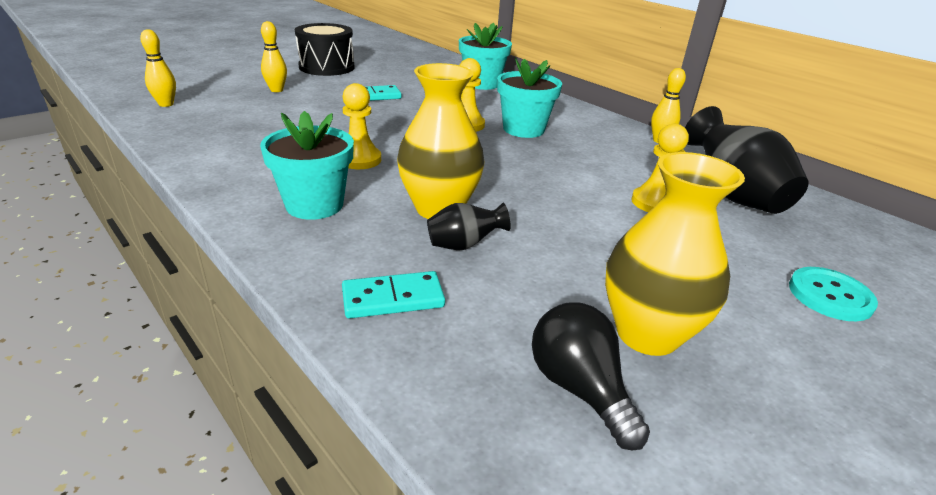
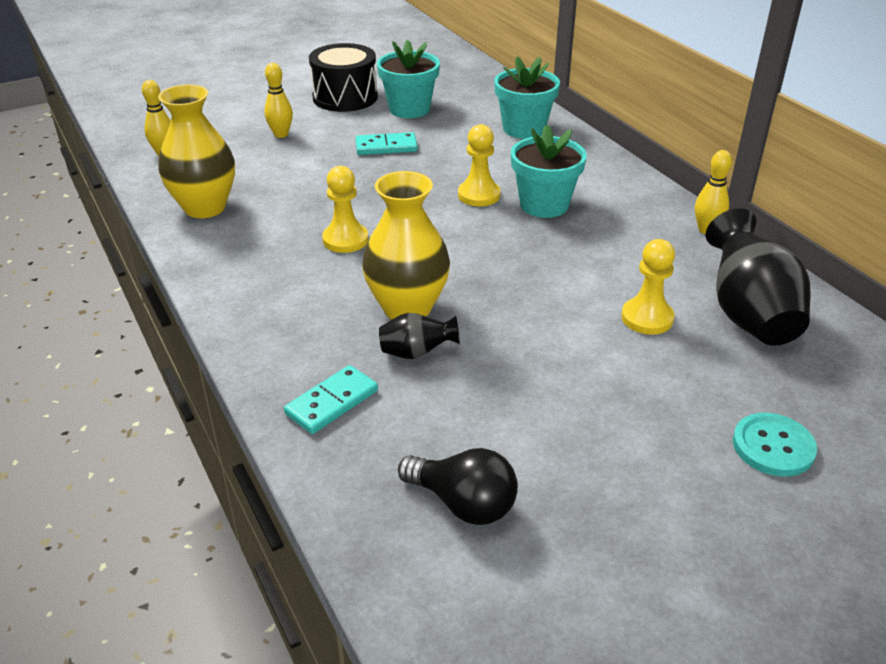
camera: 15 degrees right, 5 degrees up
(314, 205) = (286, 294): turquoise flower pot -> turquoise flower pot (409, 109)
(393, 298) = (332, 402): turquoise domino -> turquoise domino turned 45 degrees counterclockwise
(579, 388) = (463, 503): black light bulb -> black light bulb turned 135 degrees clockwise
(647, 334) = (552, 463): yellow vase -> yellow vase (205, 207)

